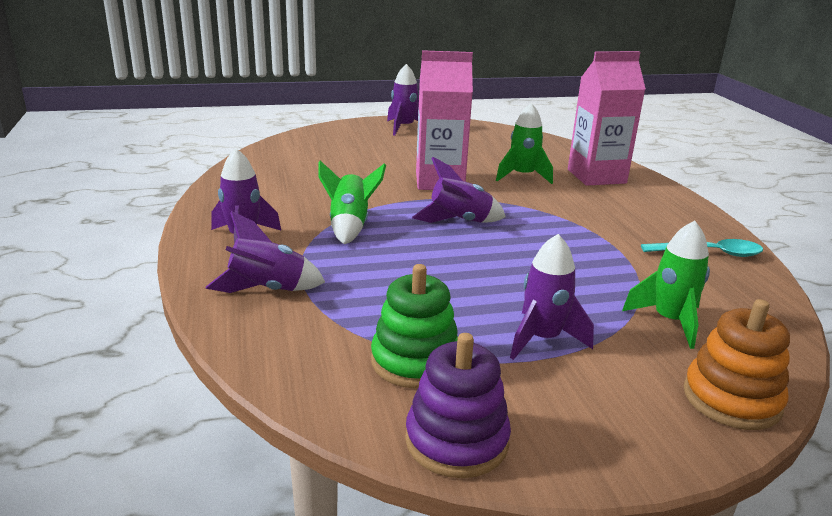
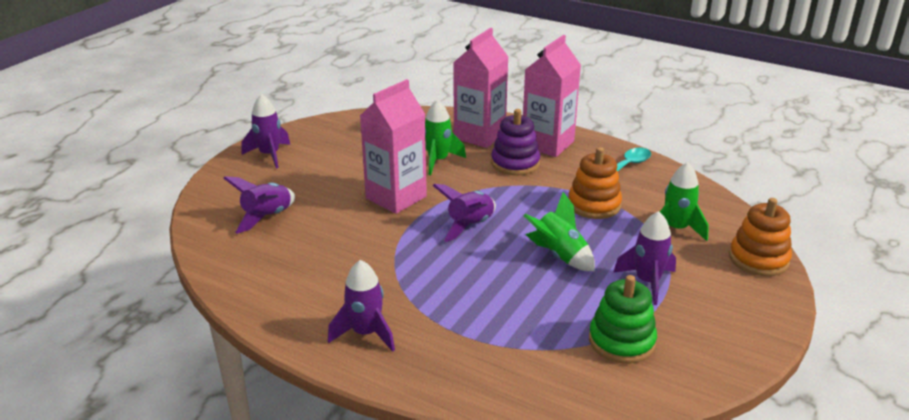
camera: 45 degrees left, 5 degrees up
(267, 289) = (464, 359): purple rocket -> purple rocket (267, 217)
(349, 226) = (414, 275): green rocket -> green rocket (559, 256)
(456, 441) = (710, 368): purple stacking toy -> purple stacking toy (515, 163)
(611, 262) = (594, 205): none -> orange stacking toy
(655, 205) = (547, 144): none -> pink carton

